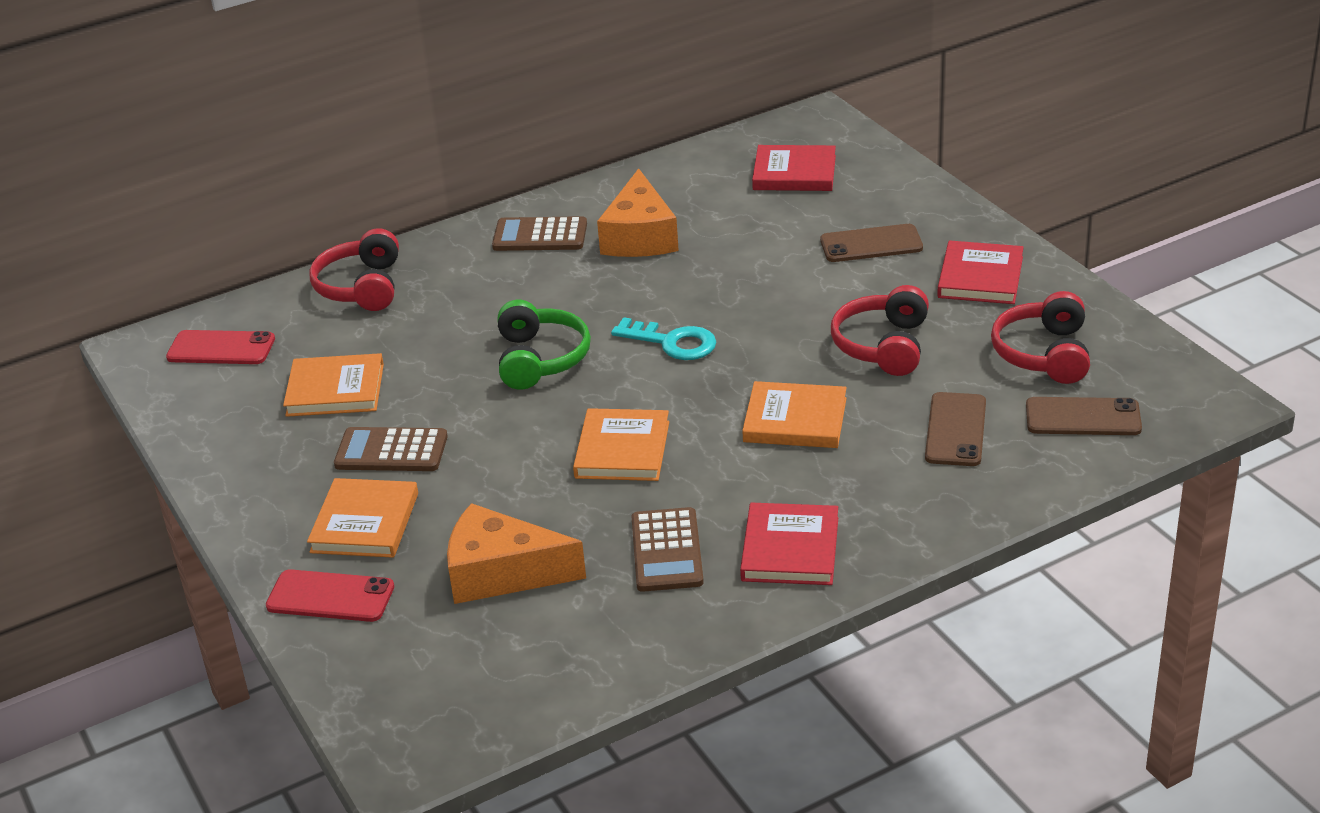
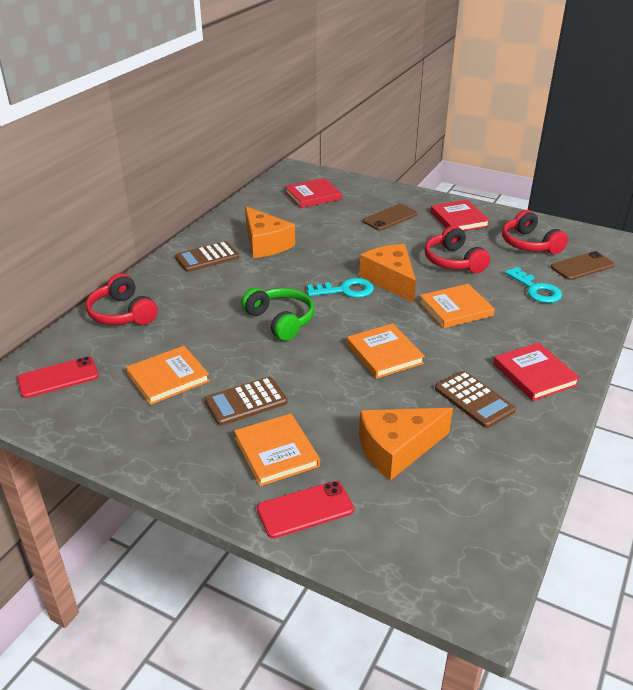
camera: 35 degrees left, 0 degrees up
(753, 347) = (390, 280): none -> orange cheese
(955, 430) = (536, 289): brown phone -> turquoise key

